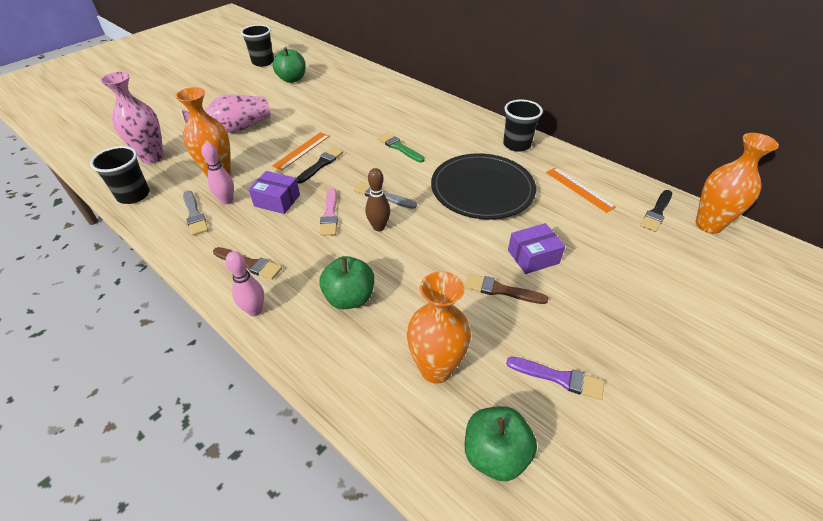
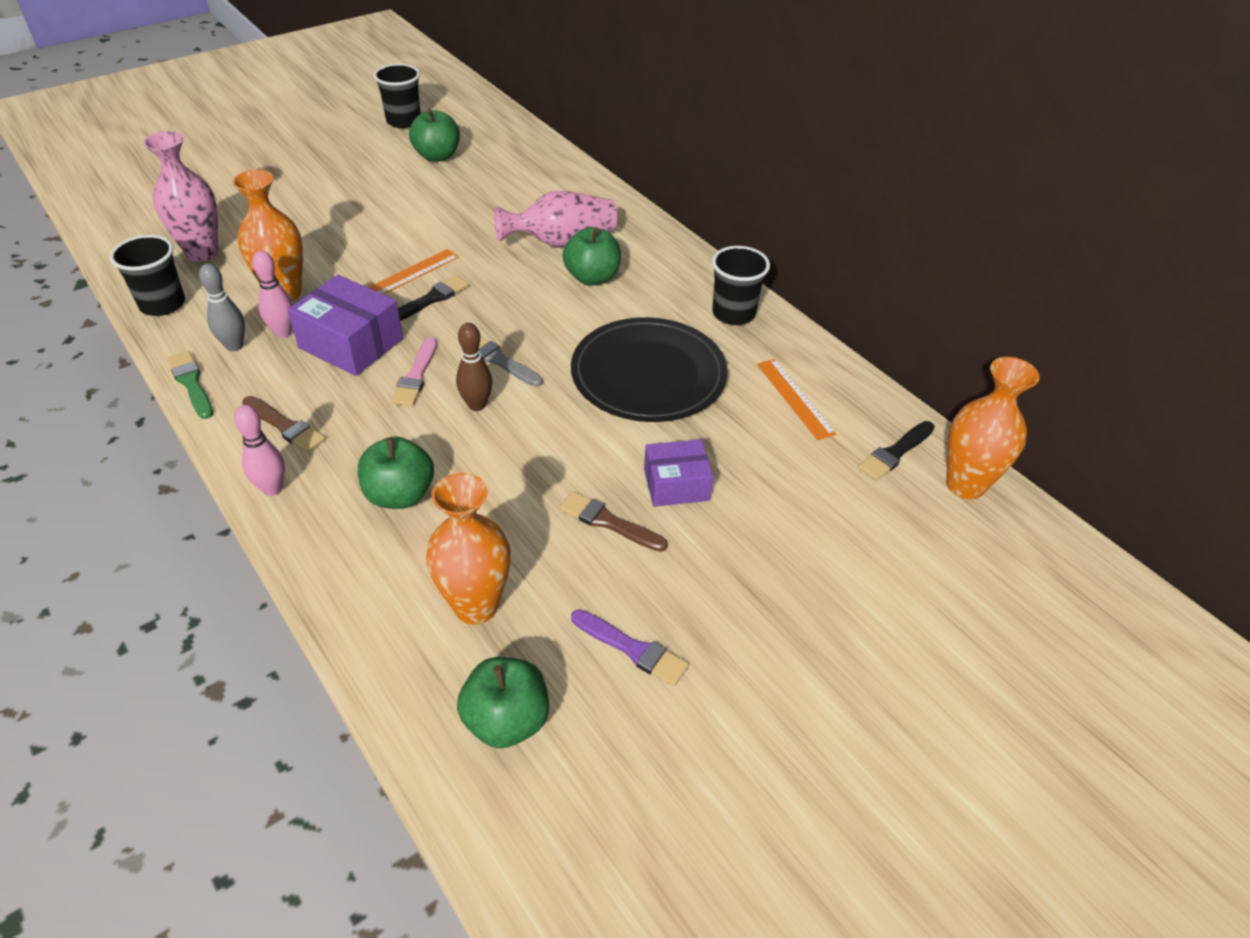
camera: 10 degrees right, 0 degrees up
(194, 215) = (234, 346): grey brush -> grey bowling pin
(235, 129) = (328, 226): pink vase -> pink vase (561, 241)
(277, 200) = (351, 343): purple box -> purple box, size x1.53
(399, 147) = (554, 290): green brush -> green brush (191, 383)
(420, 136) = (592, 277): none -> green apple

